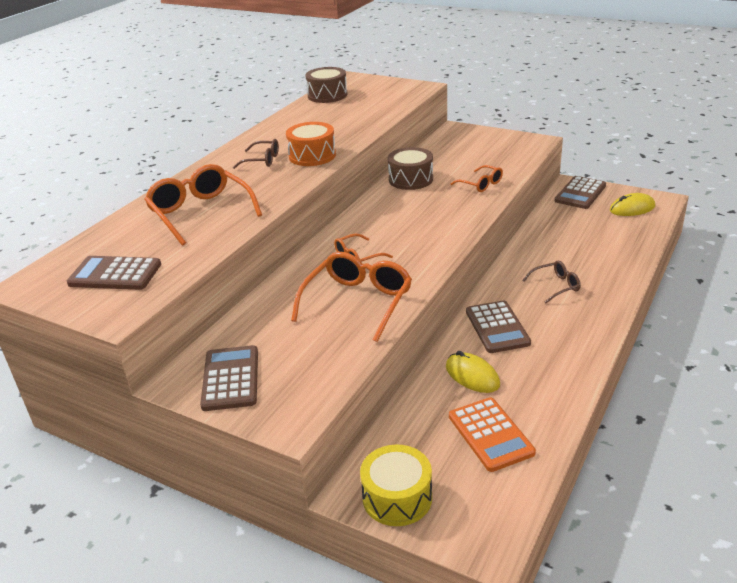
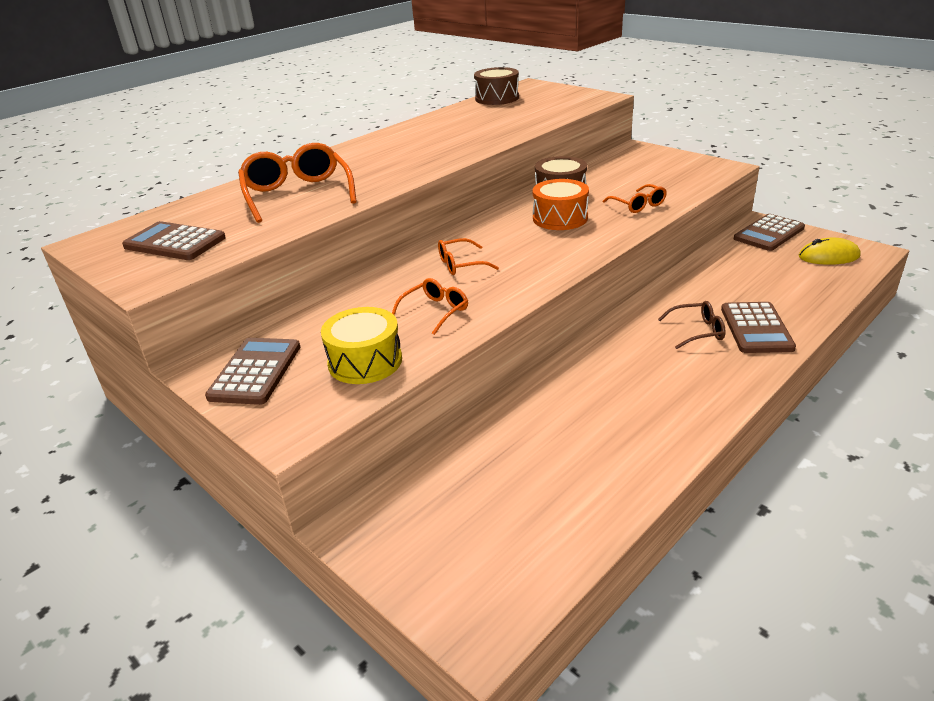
camera: 15 degrees right, 0 degrees up
(262, 160) = (392, 152): brown glasses -> none
(312, 156) = (446, 151): orange drum -> orange drum (560, 218)
(358, 302) = (435, 311): orange glasses -> orange glasses, size x0.54
(397, 497) = (398, 545): yellow drum -> yellow drum (365, 361)
(472, 376) = (551, 418): yellow mouse -> none
(490, 434) = (543, 491): orange calculator -> none
(497, 327) = (605, 367): brown calculator -> brown calculator (756, 328)

